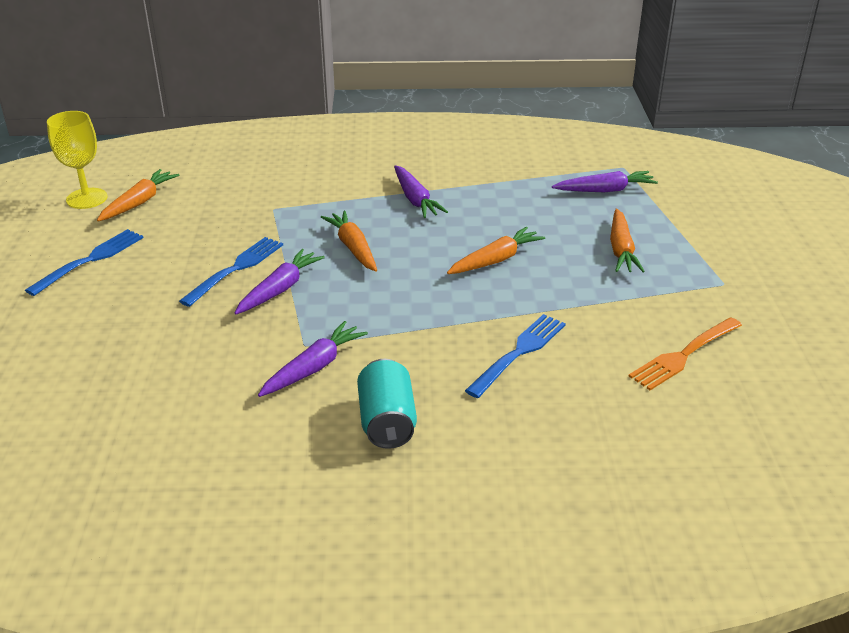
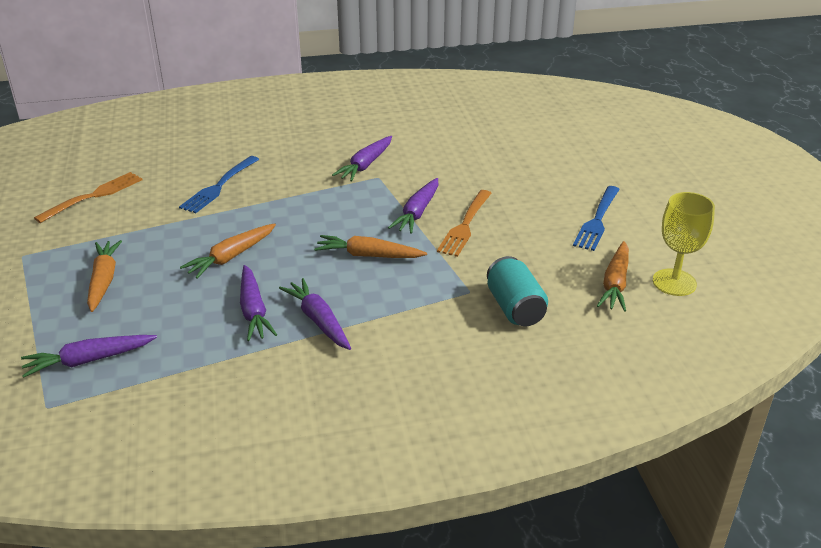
camera: 170 degrees right, 0 degrees up
(236, 269) = (465, 225): blue fork -> orange fork
(353, 248) = (368, 255): orange carrot -> orange carrot turned 135 degrees clockwise
(387, 421) = (308, 143): turquoise can -> turquoise can (515, 308)
(472, 211) = (253, 310): none -> purple carrot

